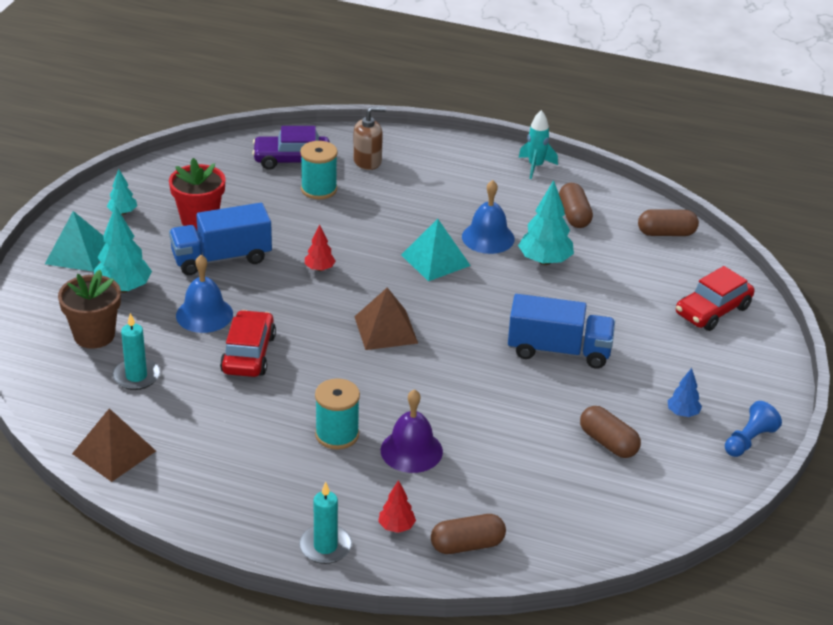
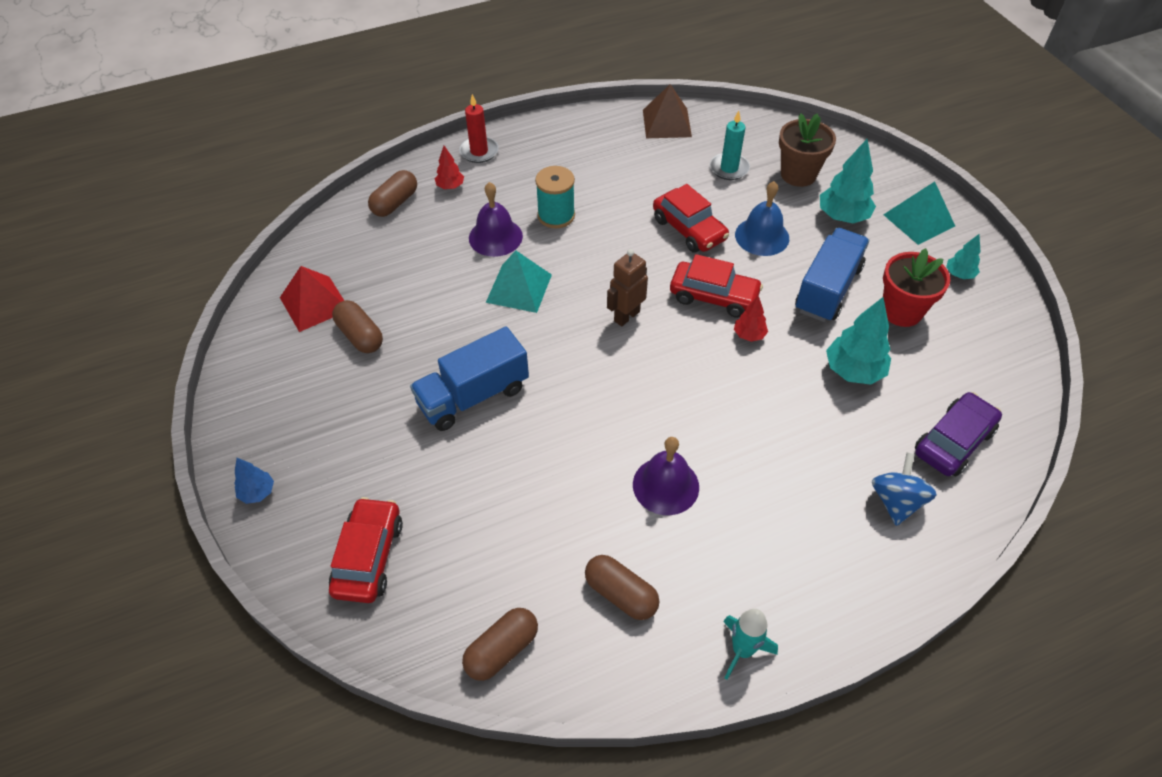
camera: 140 degrees right, 15 degrees up
(305, 302) = (714, 296): none -> red car
(319, 189) = (877, 423): turquoise spool -> none
(325, 547) = (479, 151): turquoise candle -> red candle
(367, 161) = (896, 501): brown soap dispenser -> blue spinning top
(386, 329) = (626, 316): brown pyramid -> brown robot
(435, 260) = (676, 418): turquoise pyramid -> turquoise pyramid (519, 288)
(488, 237) = (665, 485): blue bell -> purple bell
(545, 261) = (584, 496): turquoise tree -> turquoise tree (853, 371)
(608, 443) = (360, 336): brown capsule -> brown capsule turned 45 degrees clockwise
(626, 494) = (314, 303): none -> red pyramid
(682, 413) = (318, 405): blue tree -> blue tree (257, 492)
(749, 440) = (243, 416): blue pawn -> none

